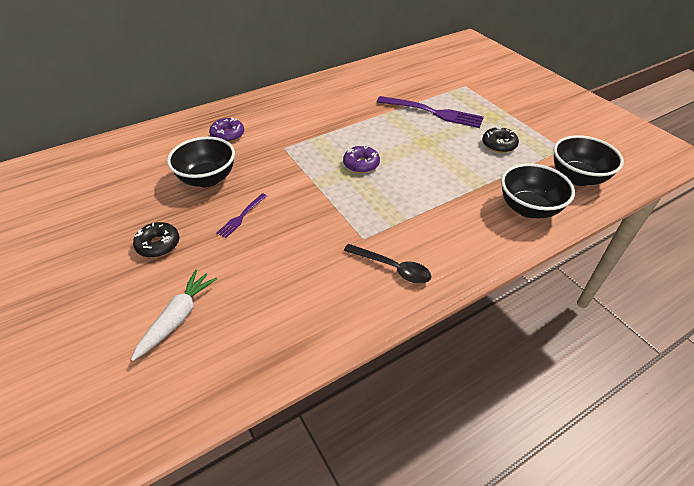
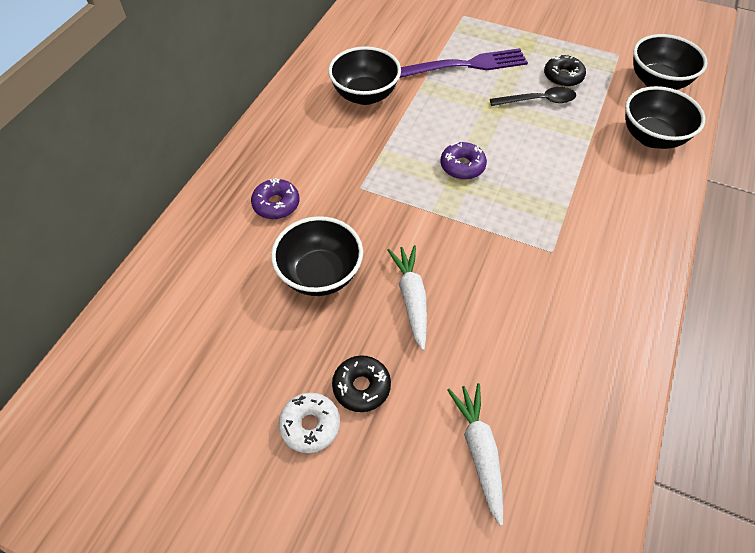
camera: 35 degrees left, 10 degrees up
(110, 247) = (310, 425): none -> white donut
(241, 216) = (411, 298): purple fork -> white carrot
(345, 103) = (365, 95): none -> black bowl
(392, 268) = (608, 267): black spoon -> black spoon (538, 101)

